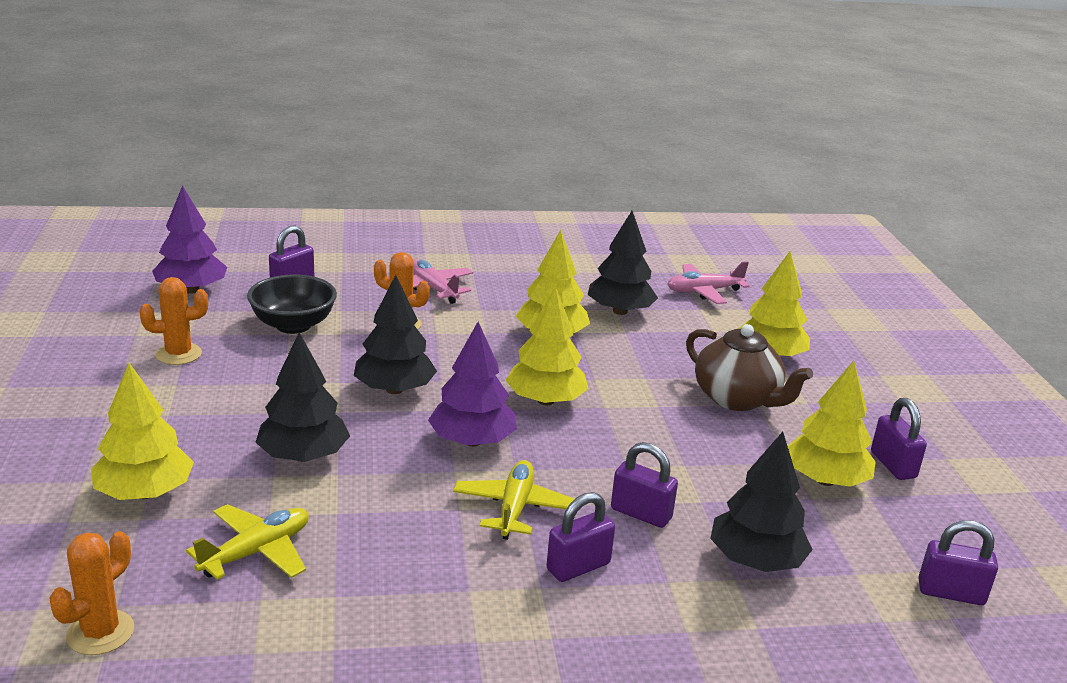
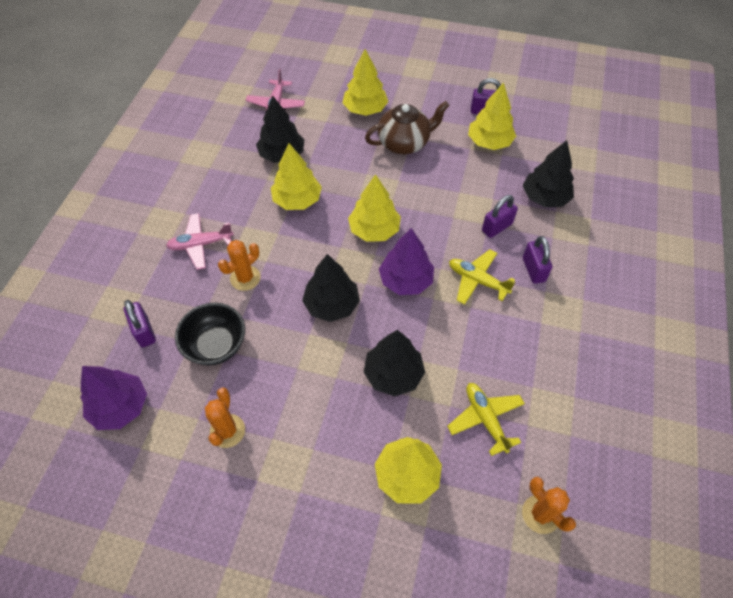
camera: 65 degrees left, 30 degrees up
(950, 593) = (582, 140): purple padlock -> none

